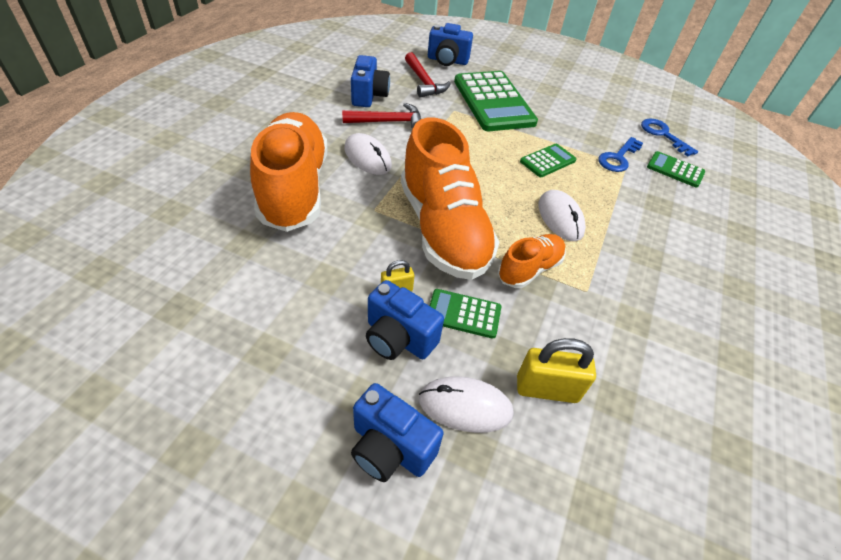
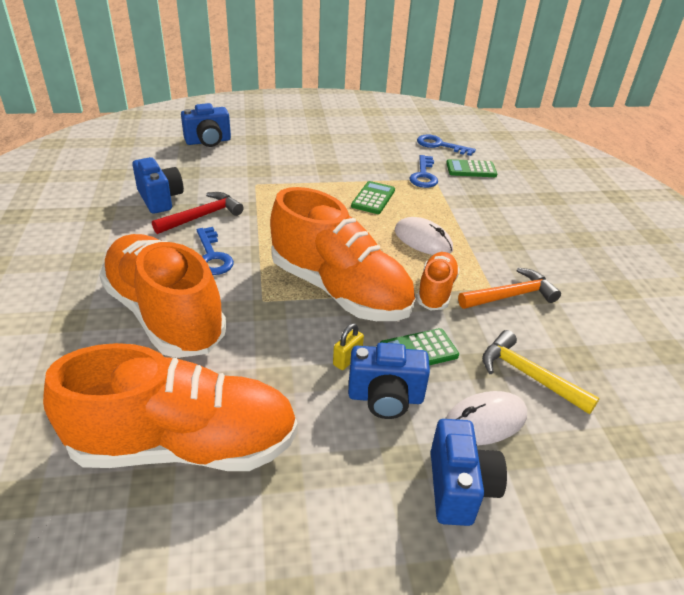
camera: 30 degrees left, 10 degrees down
(223, 293) = (185, 445): none -> orange shoe
(367, 157) = (212, 256): white mouse -> blue key
(390, 448) = (459, 487): blue camera -> blue camera turned 90 degrees counterclockwise
(424, 82) = (203, 168): red hammer -> none
(493, 102) = (284, 165): green calculator -> none
(547, 389) = (528, 375): yellow padlock -> yellow hammer
(601, 307) = (511, 295): none -> orange hammer

